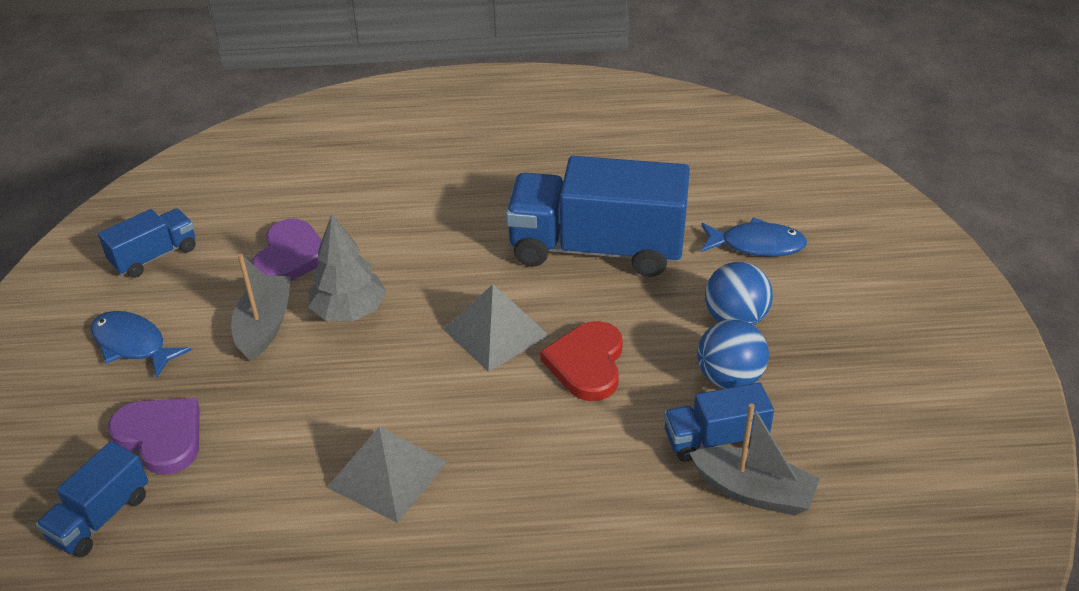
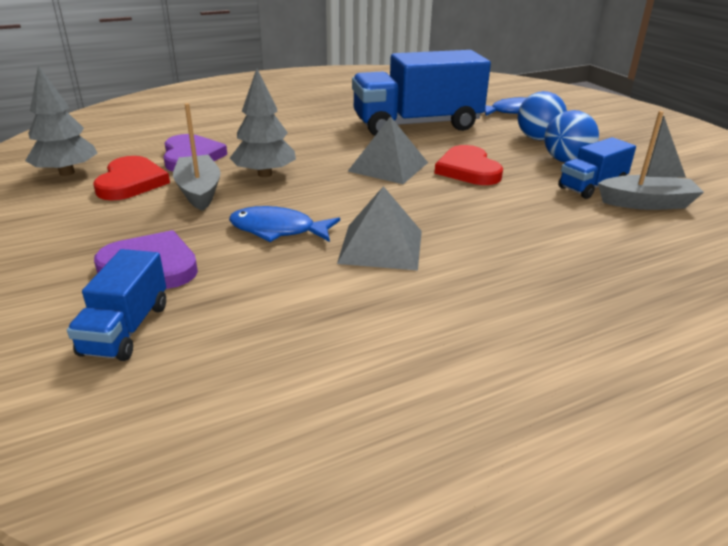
camera: 25 degrees left, 10 degrees down
(133, 345) = (81, 220): blue fish -> blue fish (278, 230)
(154, 256) = (67, 173): blue truck -> grey tree
(207, 291) = (131, 182): none -> red heart

